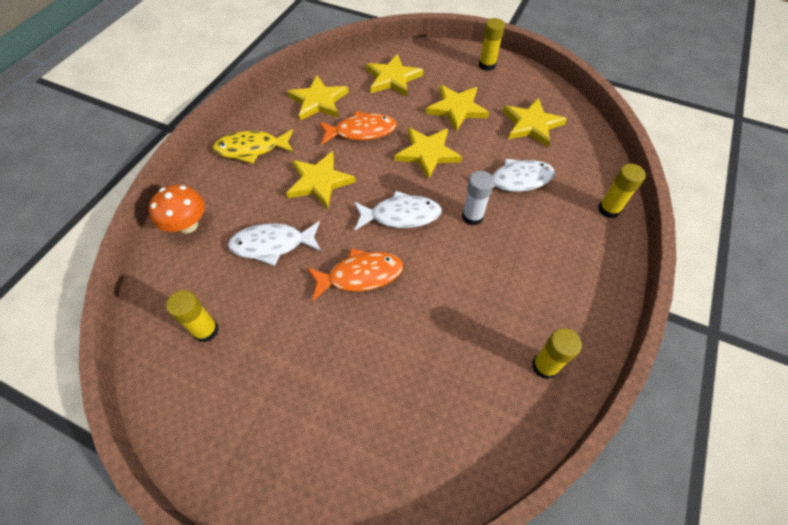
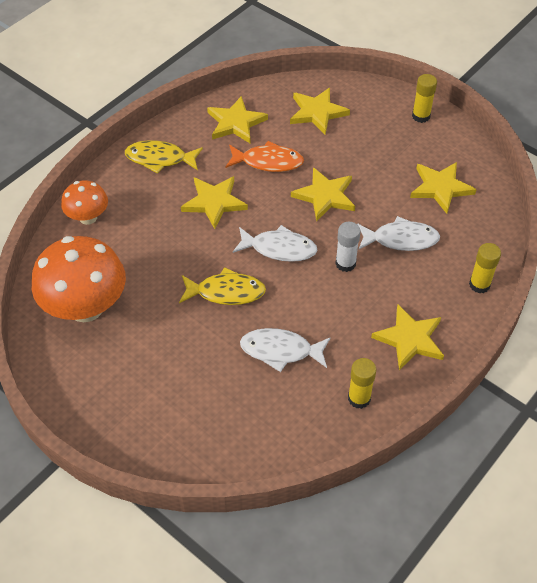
camera: 15 degrees right, 5 degrees down
(206, 330) = (86, 307): yellow glue stick -> orange mushroom
(272, 245) = (157, 250): white fish -> white fish (280, 351)
(360, 275) = (226, 292): orange fish -> yellow fish
(456, 109) = (370, 157): yellow star -> yellow star (409, 339)

